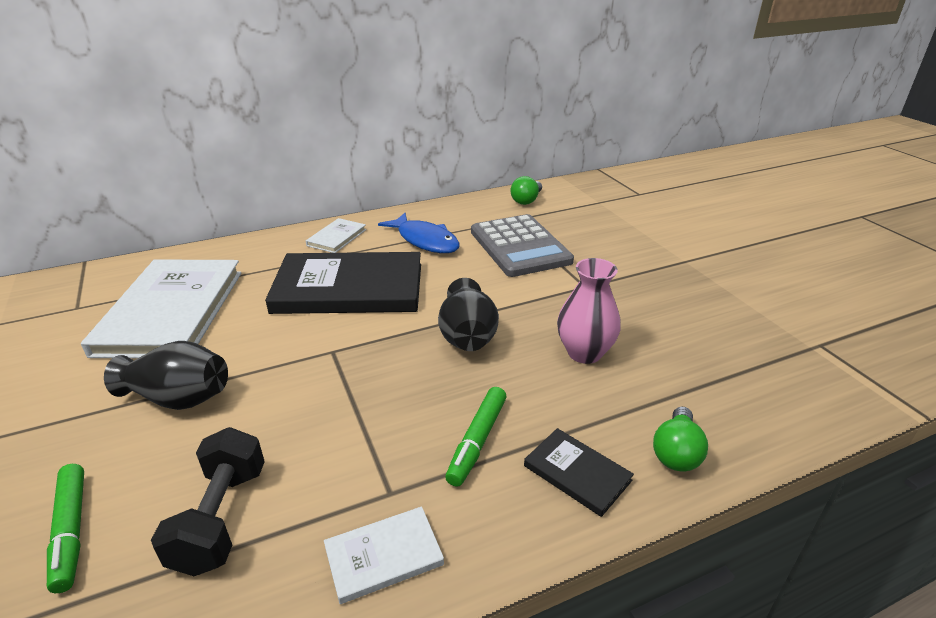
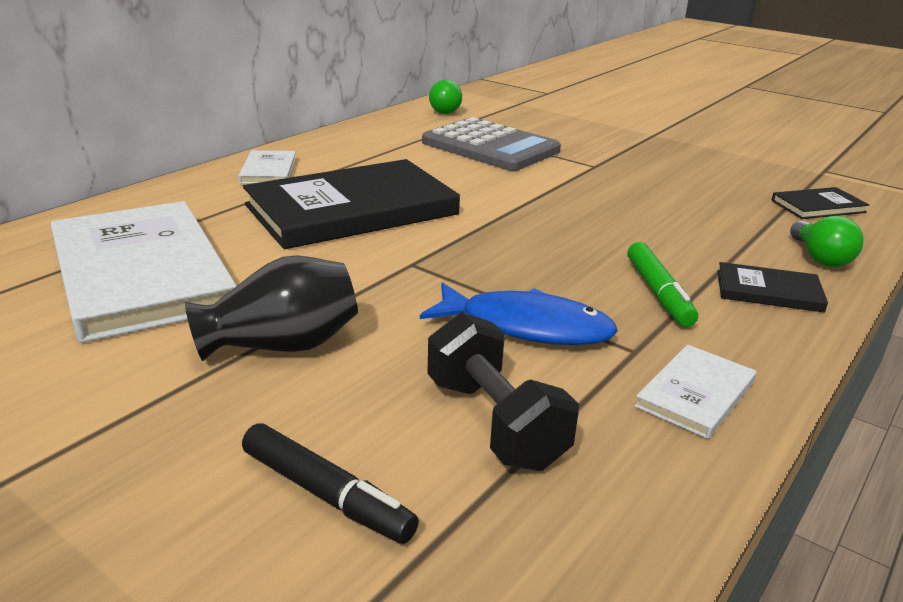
camera: 30 degrees left, 5 degrees down
(71, 530) = (326, 494): green marker -> black marker
(425, 241) = (381, 157): blue fish -> blue fish (527, 327)
(467, 336) = (538, 222): black vase -> none
(584, 353) = (660, 211): pink vase -> none
(753, 389) = (818, 206): none -> black book

